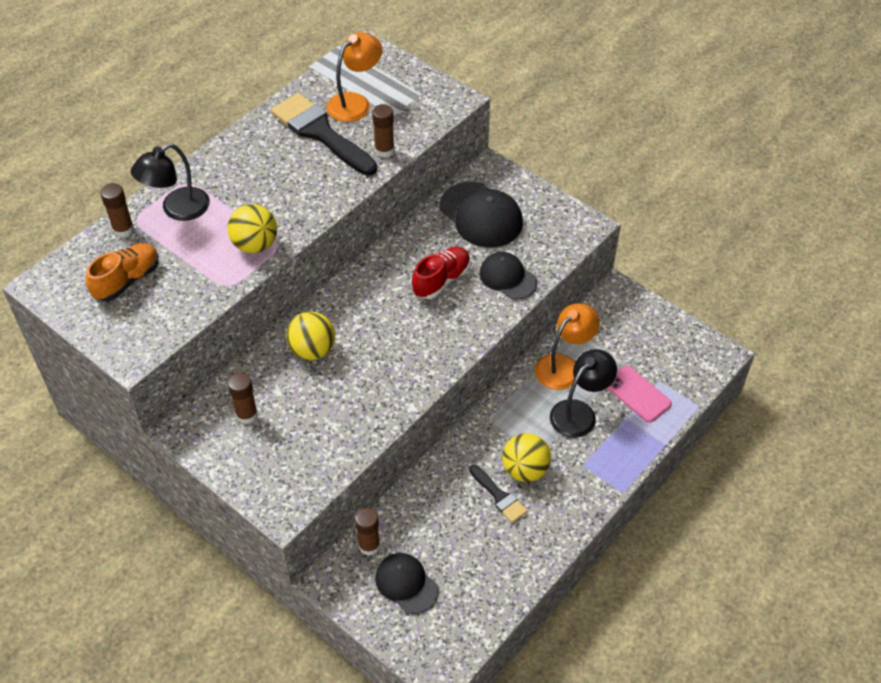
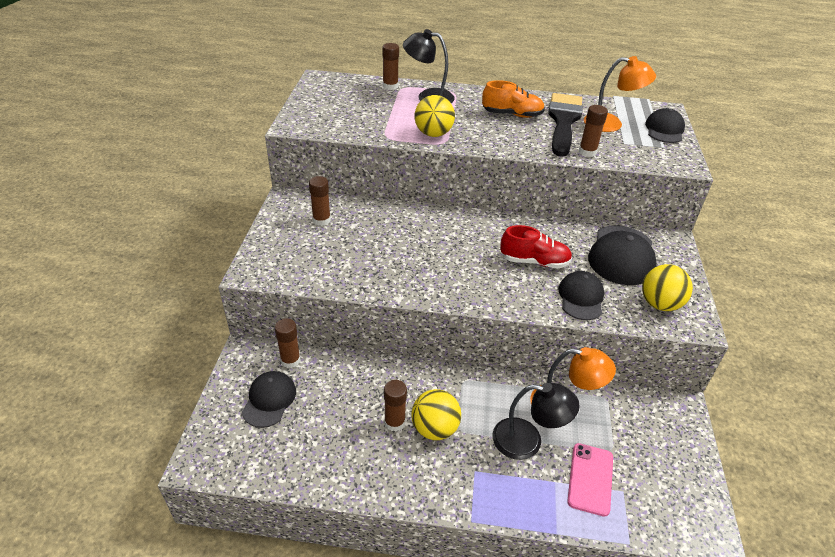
camera: 55 degrees right, 10 degrees down
(127, 280) = (352, 102): orange shoe -> orange shoe (512, 114)
(312, 350) = (403, 226): yellow ball -> yellow ball (660, 304)
(396, 74) = (664, 130): none -> black cap
(499, 496) = (394, 422): black brush -> brown glue stick

